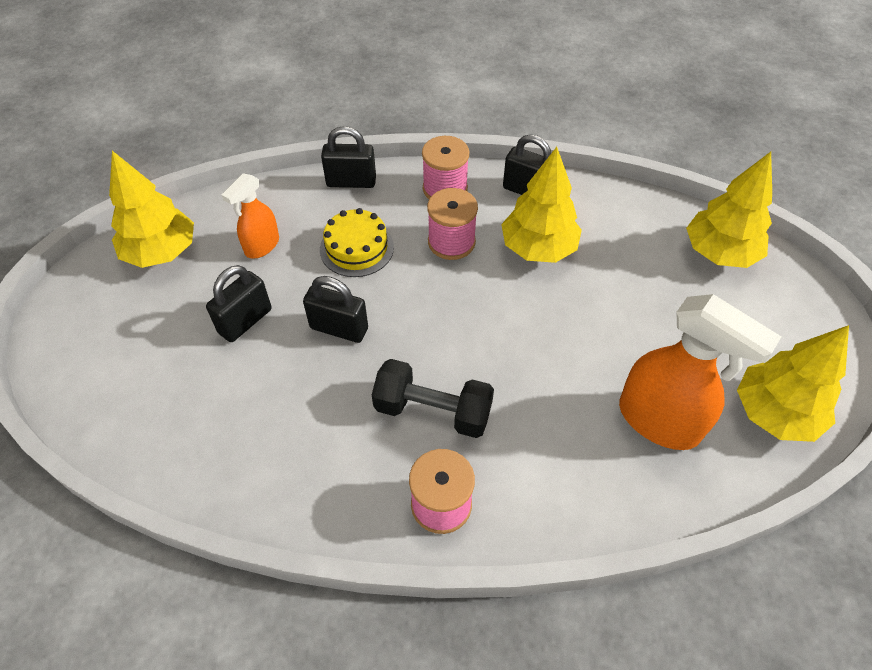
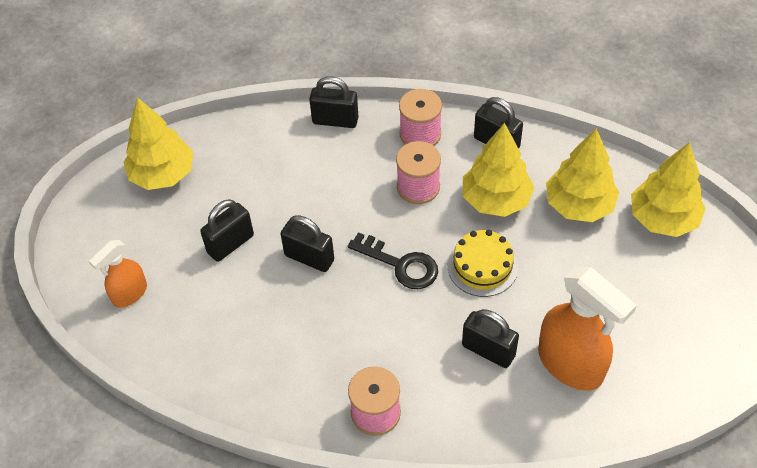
camera: 10 degrees right, 0 degrees up
(262, 246) = (250, 176): orange spray bottle -> orange spray bottle (129, 294)
(357, 248) = (333, 185): yellow cake -> yellow cake (482, 266)
(433, 411) = (379, 336): black dumbbell -> none
(445, 326) = (400, 264): none -> black key
(562, 414) = (488, 350): none -> black padlock
(774, 413) = (673, 368): yellow tree -> yellow tree (579, 205)

